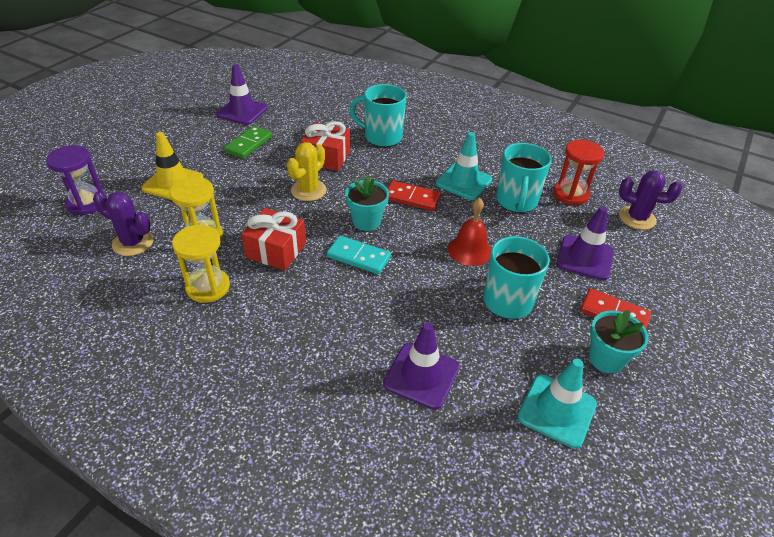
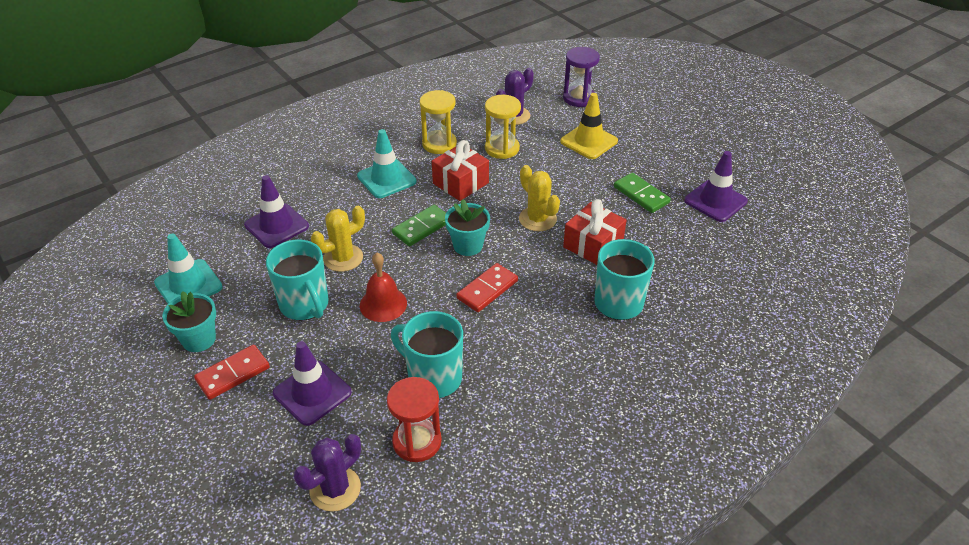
camera: 115 degrees right, 0 degrees up
(358, 257) = (422, 227): turquoise domino -> green domino
(434, 297) = (343, 258): none -> yellow cactus
(464, 182) = (494, 344): turquoise traffic cone -> turquoise traffic cone (386, 179)

